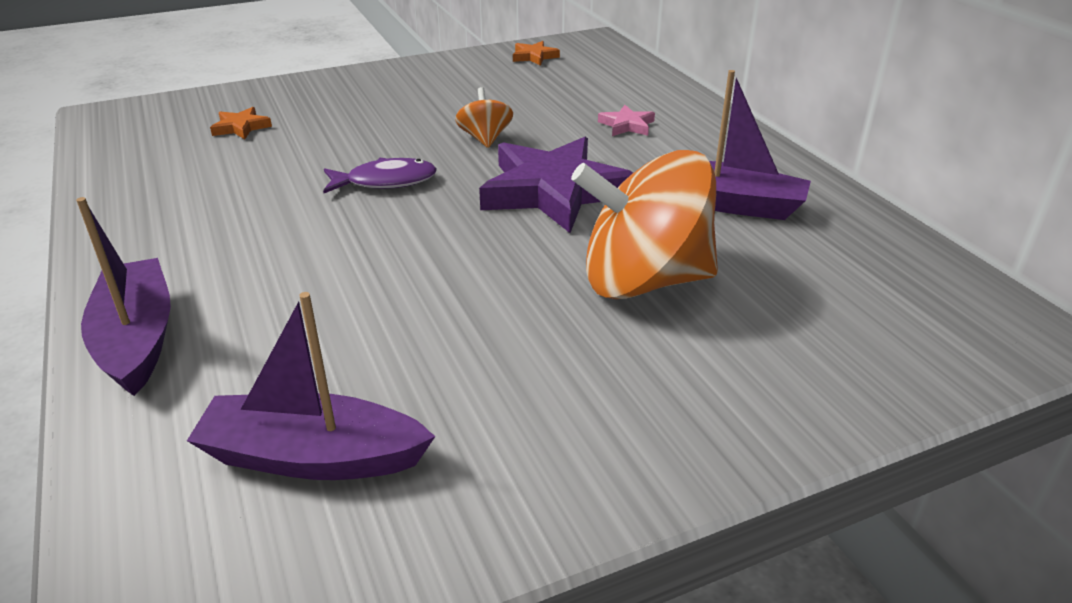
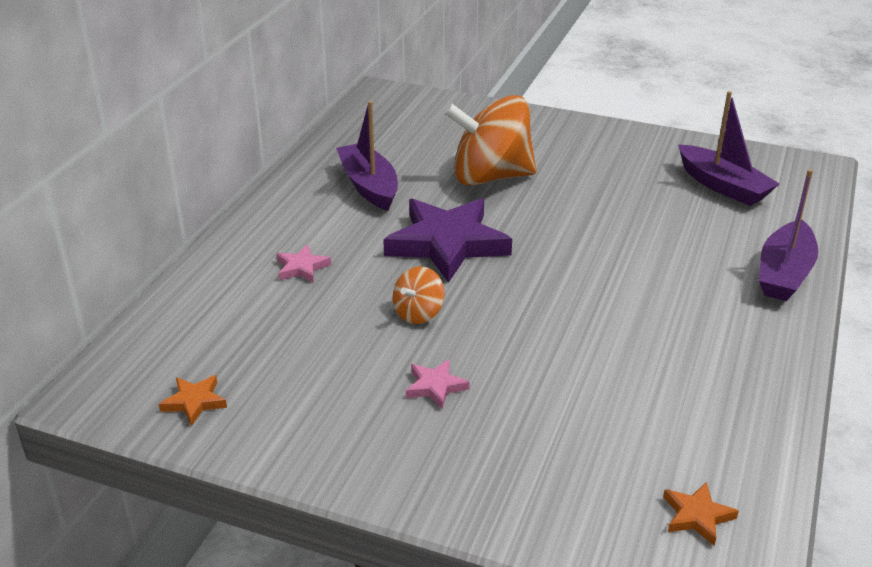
camera: 135 degrees left, 0 degrees up
(241, 127) = (602, 455): orange star -> orange star (697, 516)
(385, 182) = (543, 311): purple fish -> none
(403, 112) = (435, 386): none -> pink star
(643, 281) = (490, 177): orange spinning top -> orange spinning top turned 135 degrees clockwise

